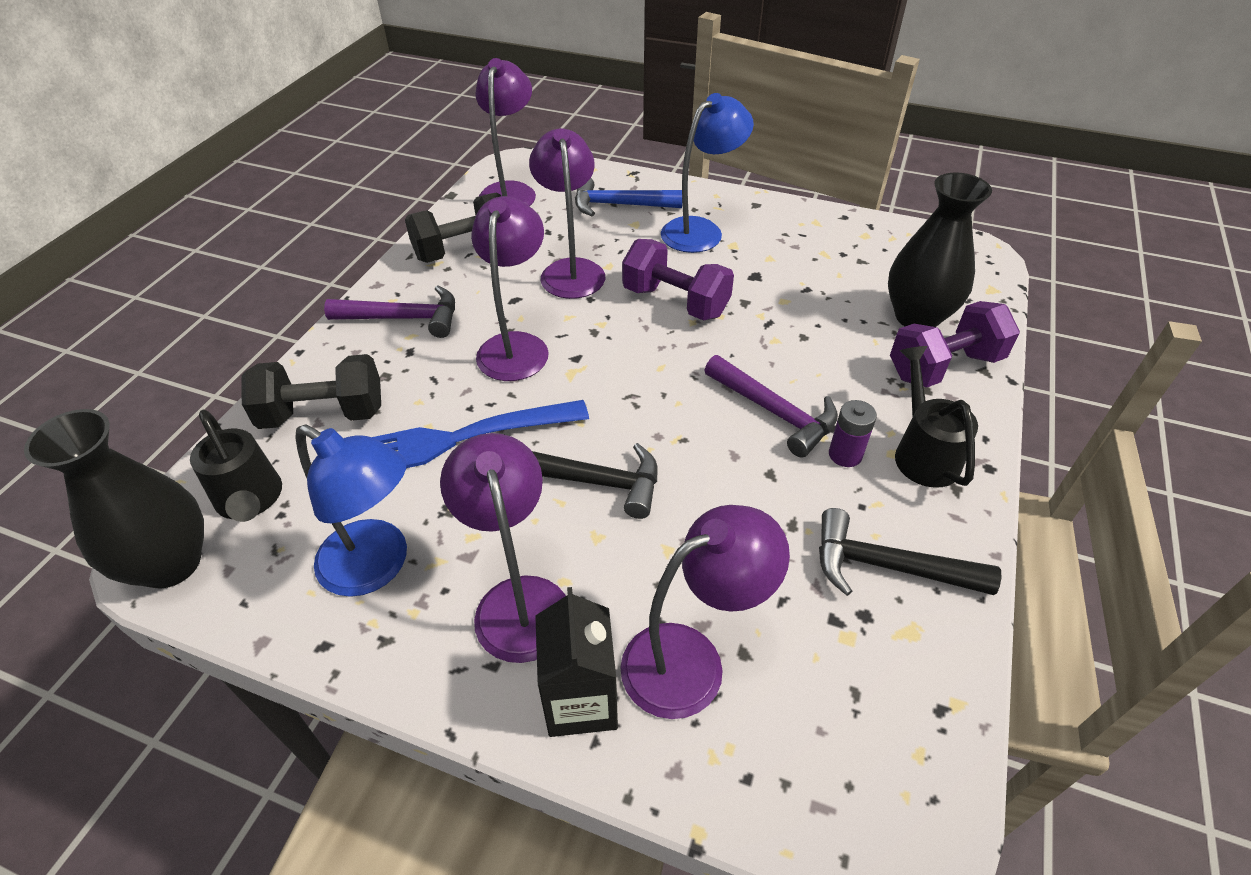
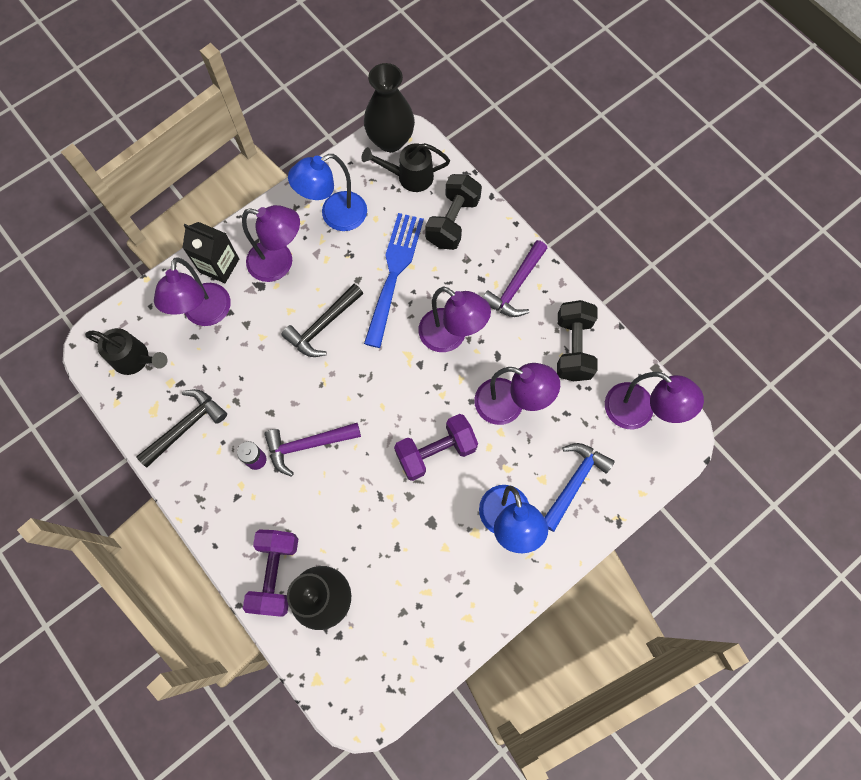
camera: 120 degrees right, 25 degrees up
(923, 453) = (229, 501): black watering can -> black watering can (135, 359)

